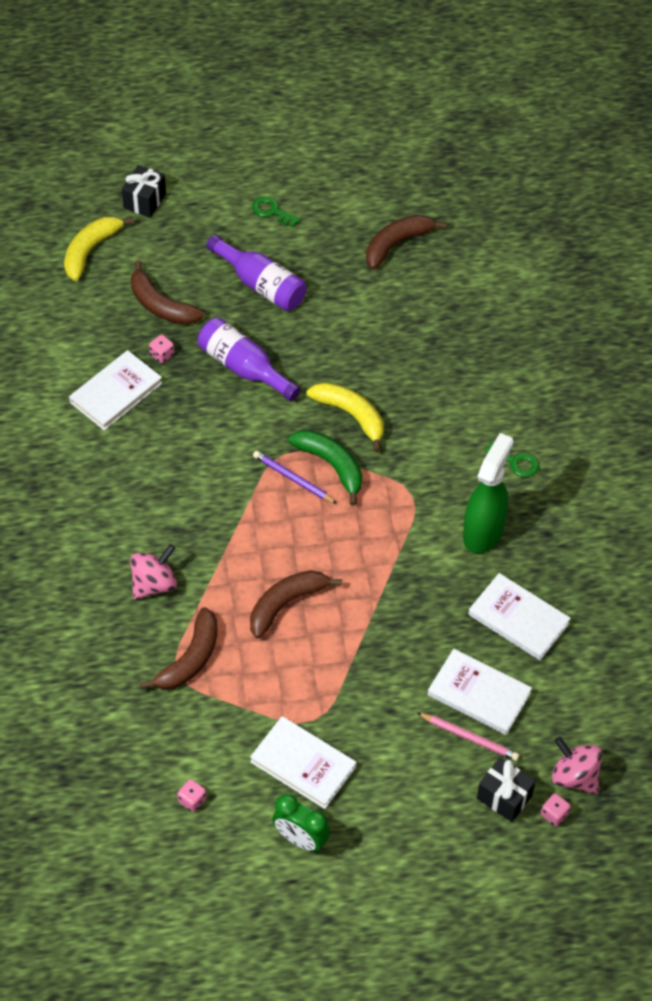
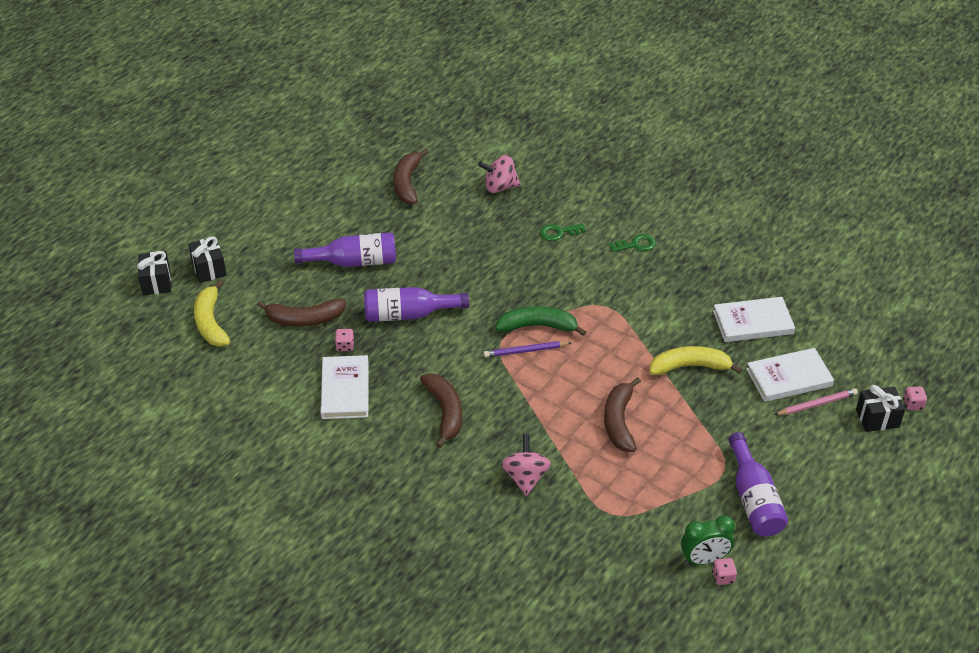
camera: 45 degrees left, 10 degrees down
(93, 182) = (156, 282): none -> black gift
(189, 659) = (607, 500): brown banana -> brown banana (445, 412)
(272, 211) = (304, 218): green key -> green key (558, 232)
(300, 839) = (811, 540): green clock -> green clock (704, 559)
(303, 764) = (754, 498): white book -> purple bottle
(351, 416) = (511, 291): yellow banana -> yellow banana (690, 367)
(483, 532) = (671, 293): green spray bottle -> none
(574, 776) = (894, 376): pink spinning top -> pink spinning top (500, 187)

